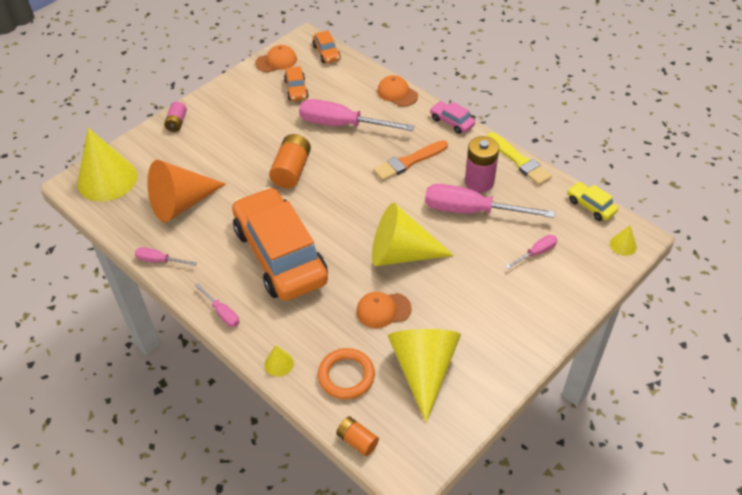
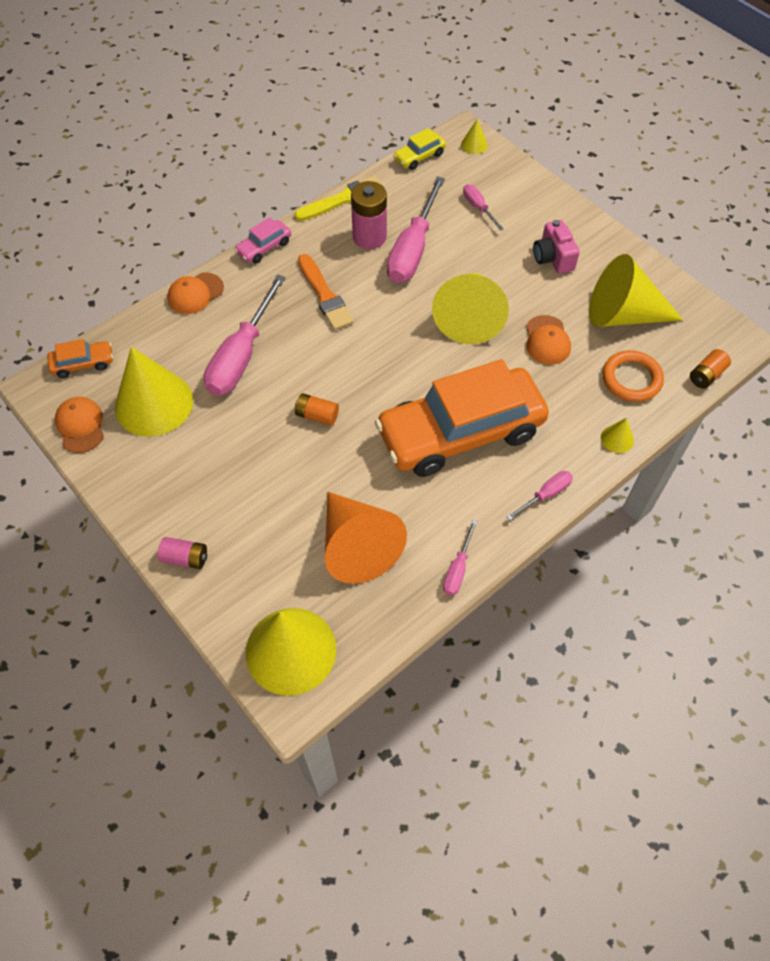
camera: 85 degrees left, 10 degrees up
(291, 170) = (317, 415): orange battery -> orange battery, size x0.60
(296, 89) = (154, 403): orange car -> yellow cone
(485, 312) = (553, 258): none -> pink camera

